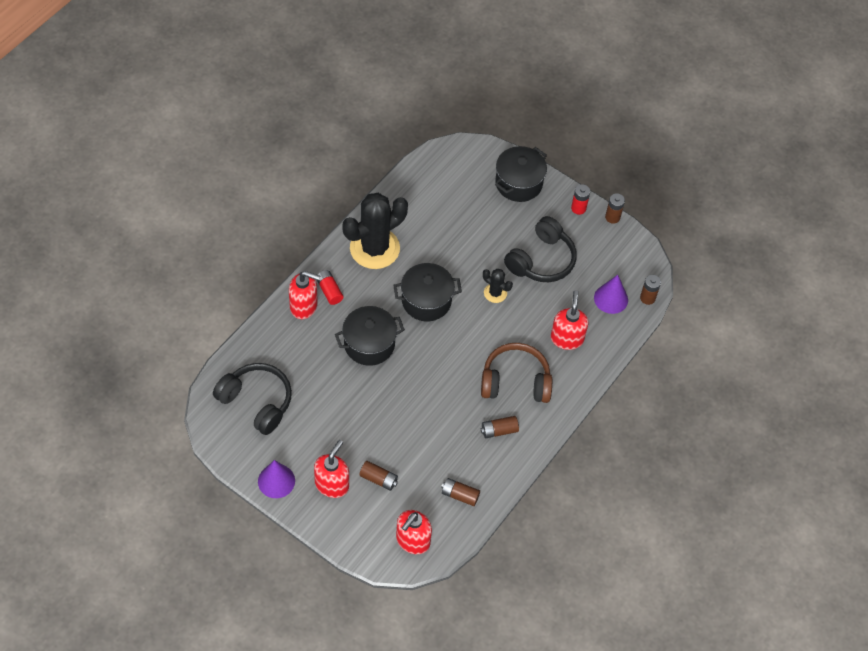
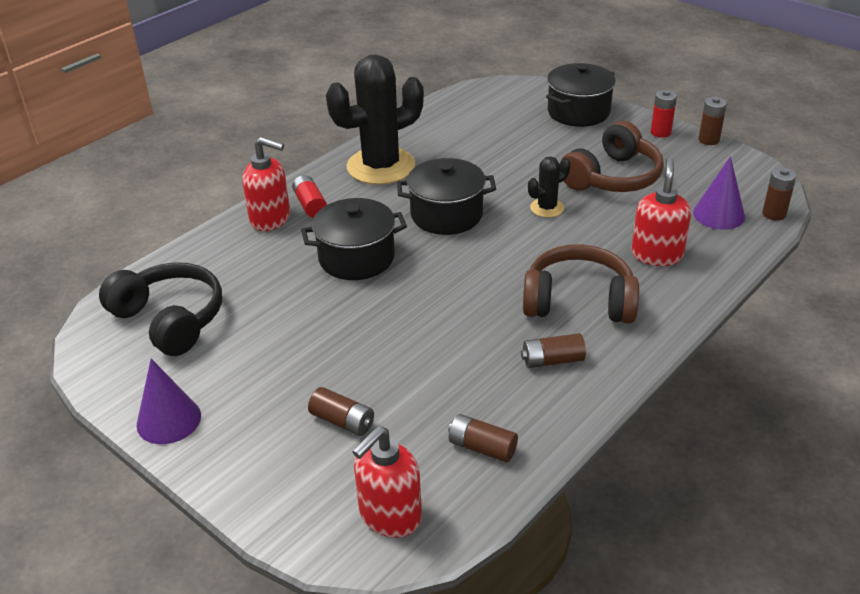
camera: 10 degrees right, 20 degrees down
(332, 484) = (261, 427): red soap dispenser -> none
(495, 293) = (547, 208): black cactus -> black cactus turned 75 degrees counterclockwise
(541, 260) = (612, 177): black headphones -> brown headphones

